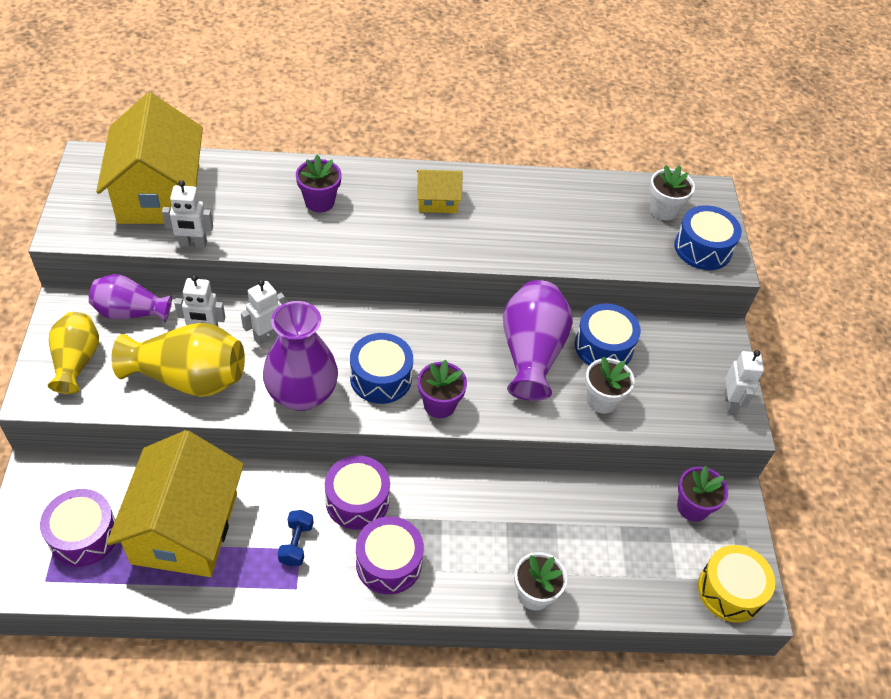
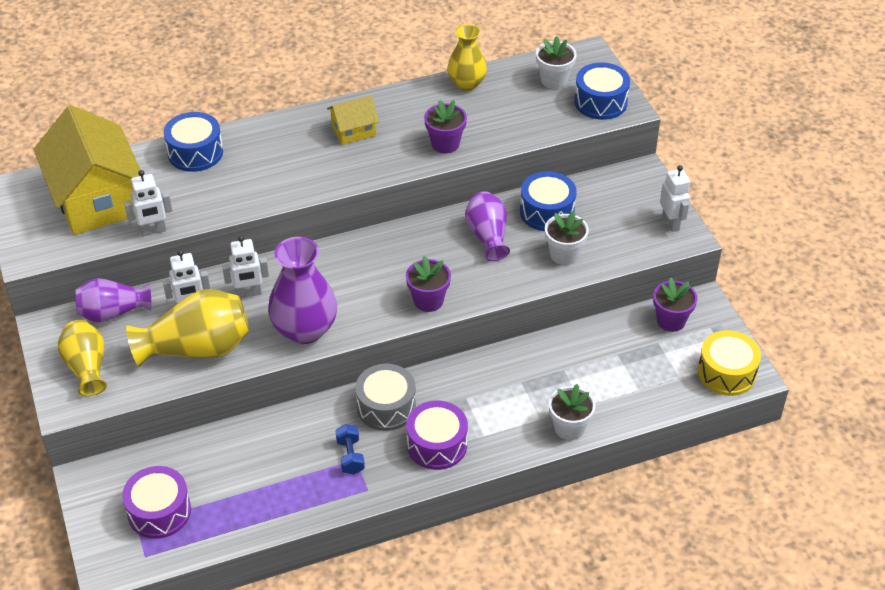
camera: 15 degrees left, 5 degrees down
(185, 527) = (246, 476): yellow house -> none
(267, 336) = (249, 293): white robot -> white robot turned 135 degrees counterclockwise
(319, 202) = (248, 162): purple flower pot -> purple flower pot (445, 144)
(357, 500) = (386, 407): purple drum -> grey drum
(381, 378) = (367, 295): blue drum -> blue drum (195, 153)
(531, 353) = (487, 236): purple vase -> purple vase, size x0.65
(572, 186) = (466, 83): none -> yellow vase

